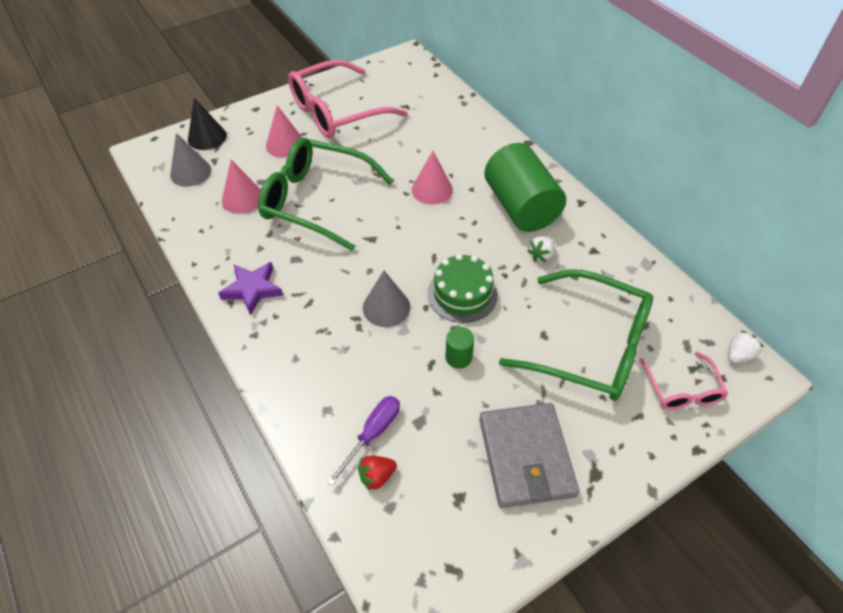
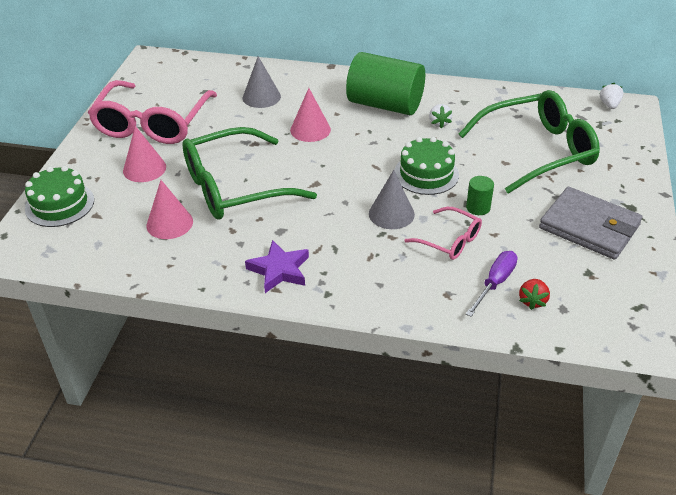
camera: 45 degrees left, 10 degrees down
(190, 172) = (88, 236): grey cone -> grey cone (261, 97)
(207, 137) = (60, 204): black cone -> green cake
(372, 434) = (495, 283): purple screwdriver -> purple screwdriver turned 45 degrees clockwise
(682, 389) = (609, 139): pink glasses -> pink glasses (449, 241)

